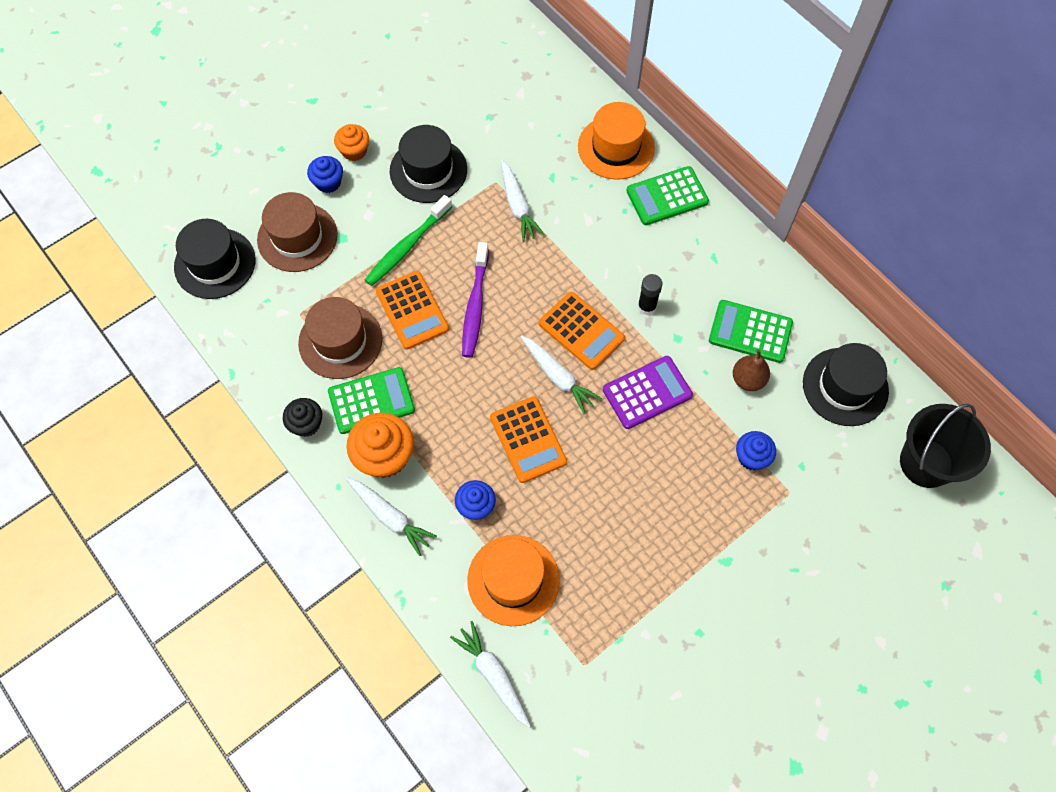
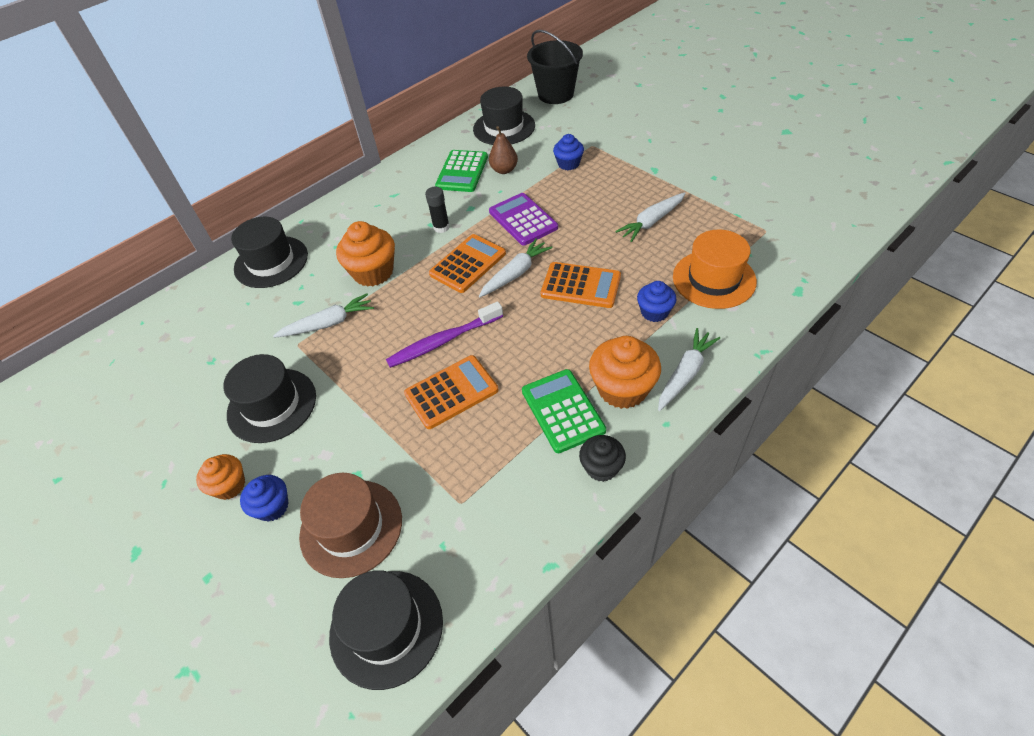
camera: 90 degrees left, 15 degrees down
(340, 341) = (493, 453): brown hat -> none
(407, 246) = (371, 409): green toothbrush -> none
(475, 305) = (443, 341): purple toothbrush -> purple toothbrush turned 150 degrees clockwise
(493, 674) = (800, 281): white carrot -> white carrot (651, 222)
(528, 439) = (581, 285): orange calculator -> orange calculator turned 45 degrees clockwise
(584, 241) = (373, 272): none -> orange cupcake
(616, 147) = (271, 262): orange hat -> black hat
(667, 196) = (330, 225): green calculator -> none

